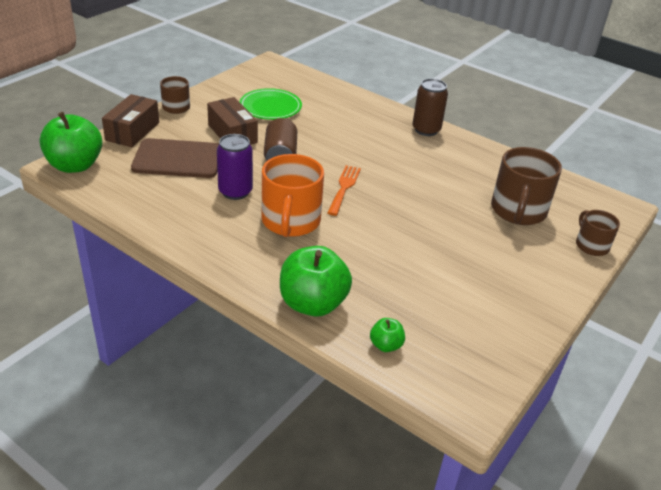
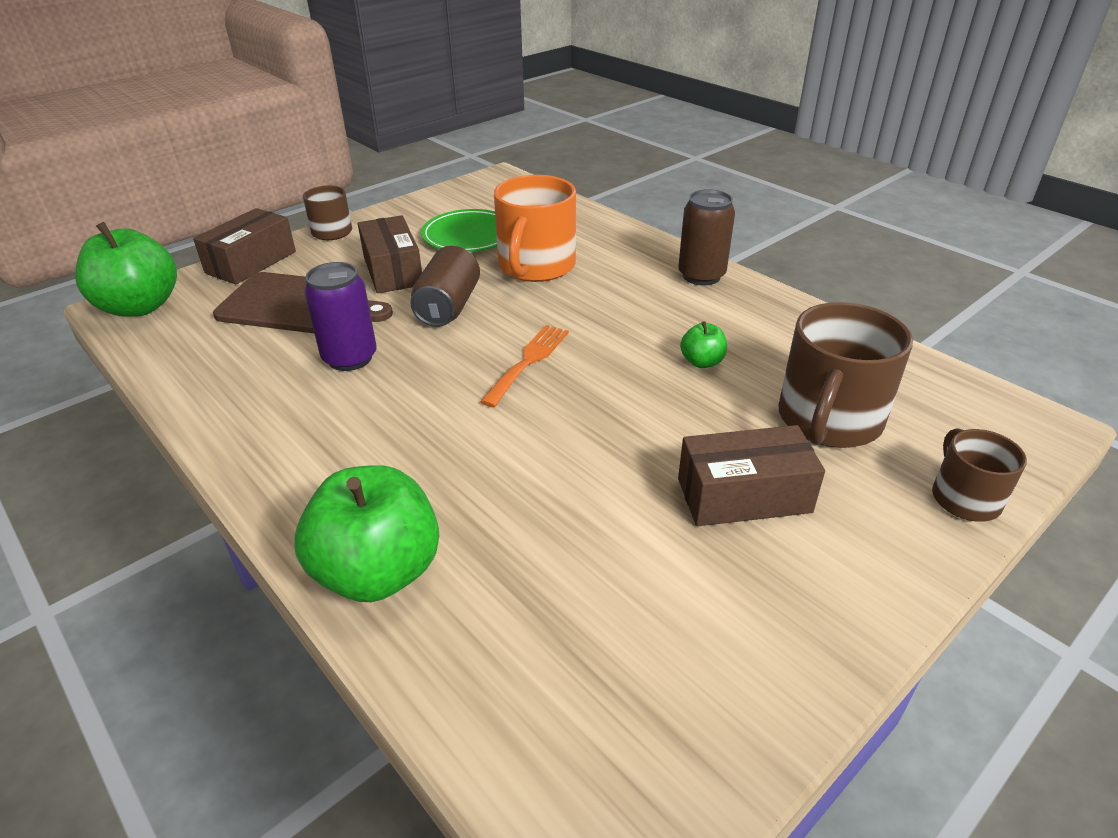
camera: 15 degrees right, 0 degrees up
(290, 221) = (413, 412): orange mug -> orange mug (536, 266)
(386, 345) = (478, 679): green apple -> green apple (702, 362)
(485, 252) = (743, 495): none -> brown box

